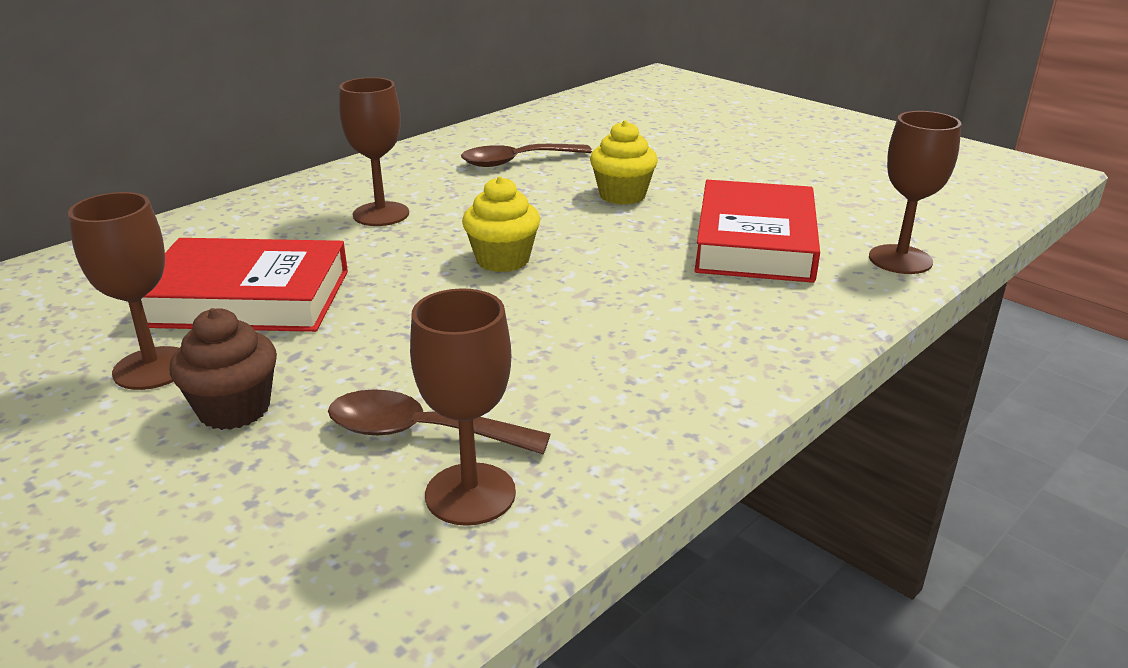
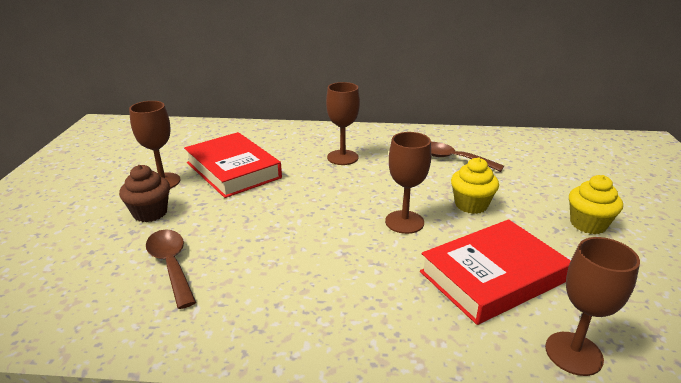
camera: 50 degrees right, 0 degrees up
(470, 494) = (134, 304): brown goblet -> brown goblet (404, 222)
(502, 260) = (345, 207): yellow cupcake -> yellow cupcake (588, 224)

